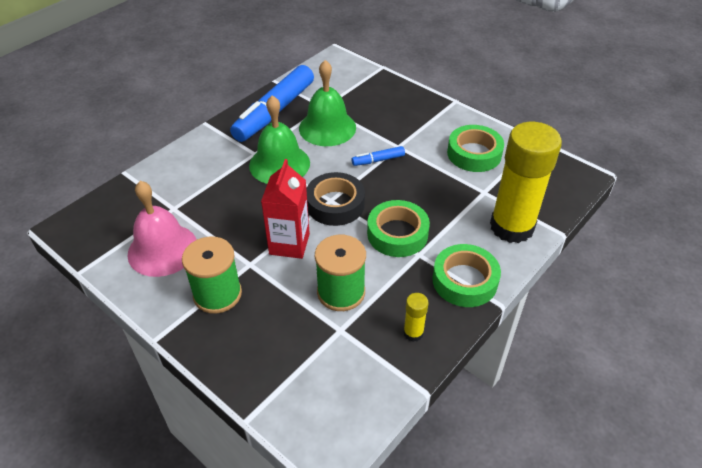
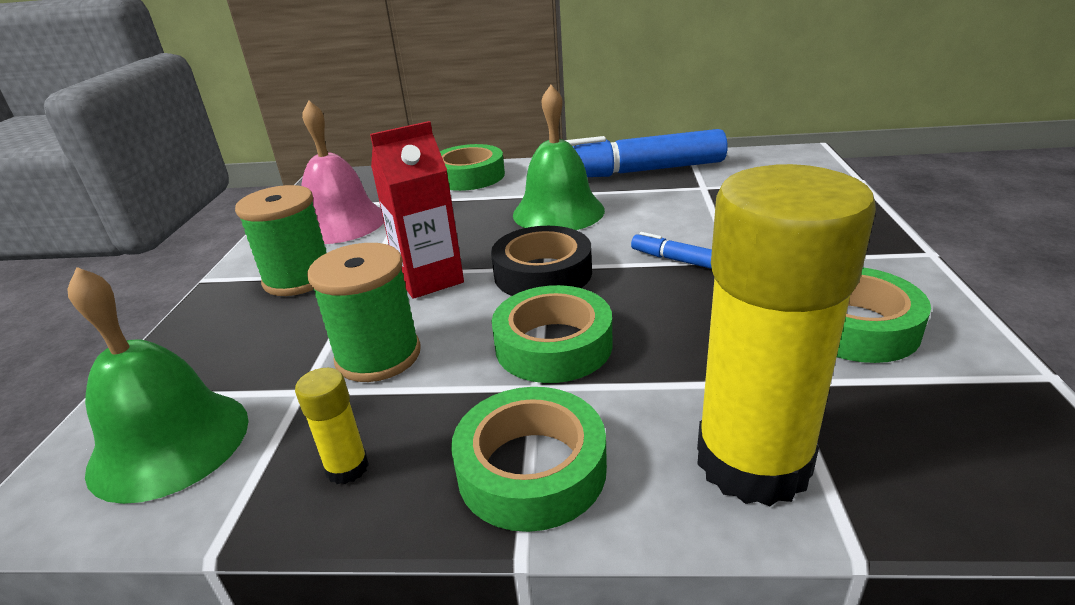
camera: 55 degrees right, 15 degrees down
(177, 168) = (469, 176): none -> green tape
(327, 128) = (671, 205): green bell -> green bell (169, 443)

